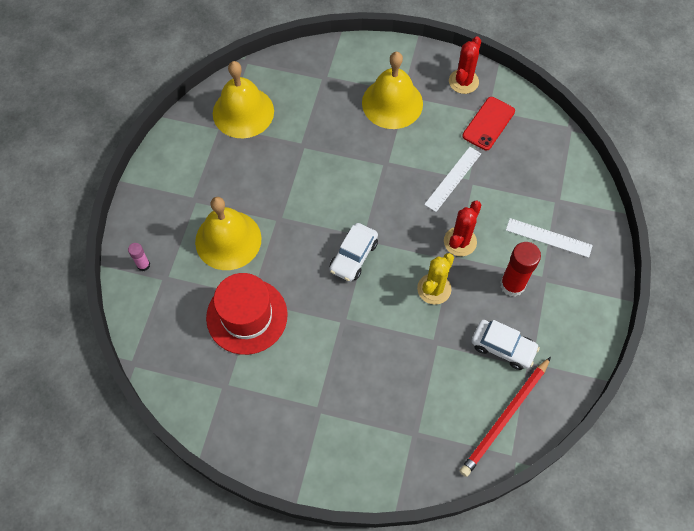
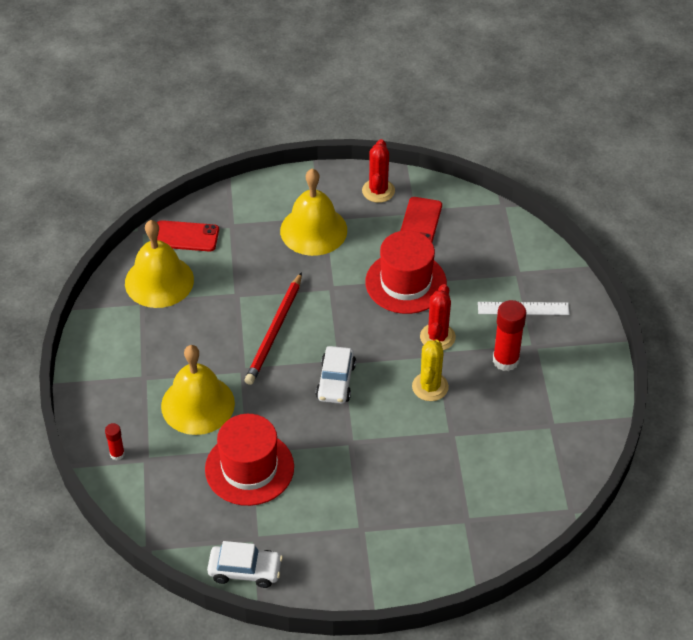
camera: 20 degrees left, 15 degrees down
(143, 265) = (117, 454): pink glue stick -> red glue stick
(281, 76) = (185, 236): none -> red phone
(453, 179) = (406, 282): white ruler -> red hat
(503, 347) = (520, 418): white car -> white car (245, 571)
(505, 417) = (548, 478): red pencil -> red pencil (275, 331)

